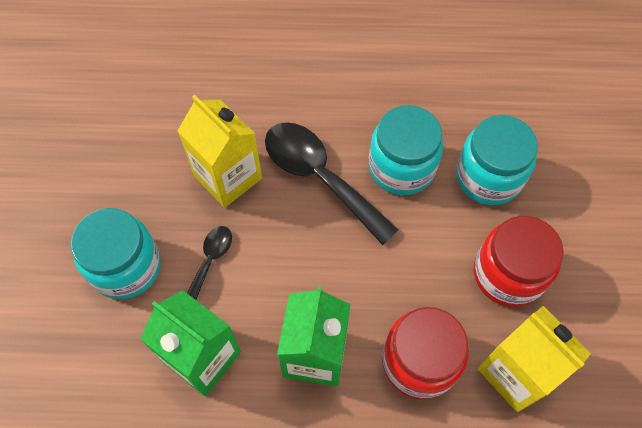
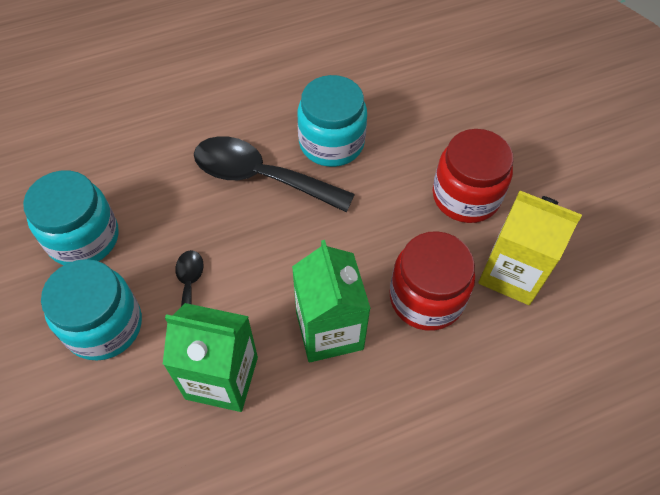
camera: 25 degrees left, 5 degrees down
(228, 177) = (172, 207): yellow carton -> none
(488, 177) = (410, 125): turquoise jar -> turquoise jar (83, 238)

